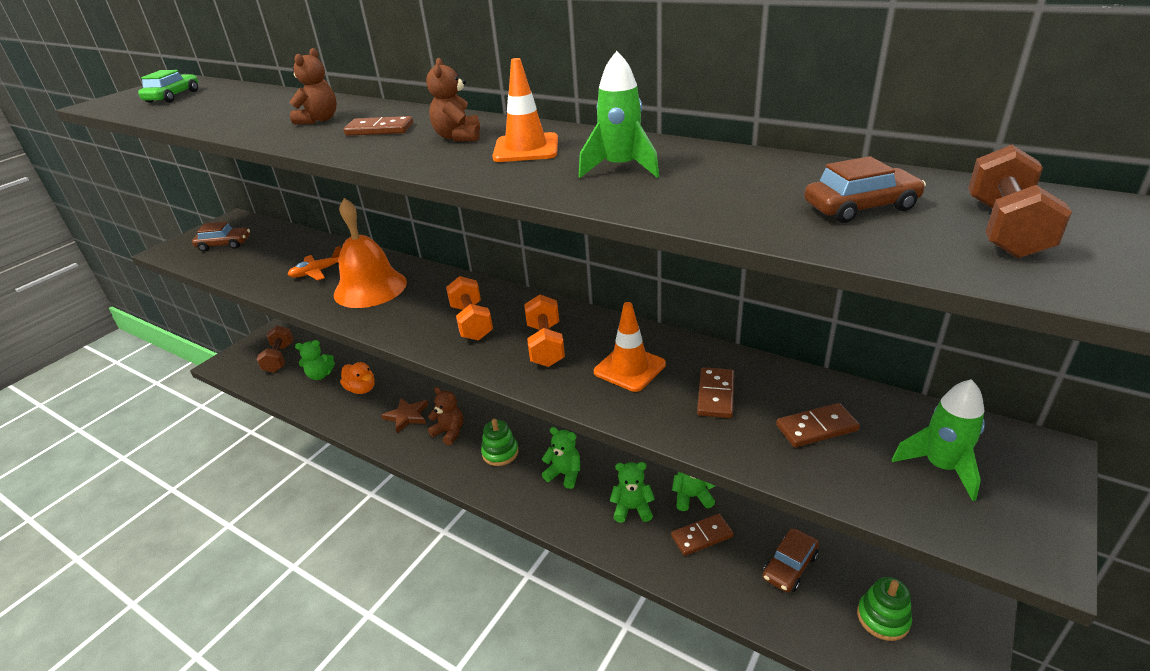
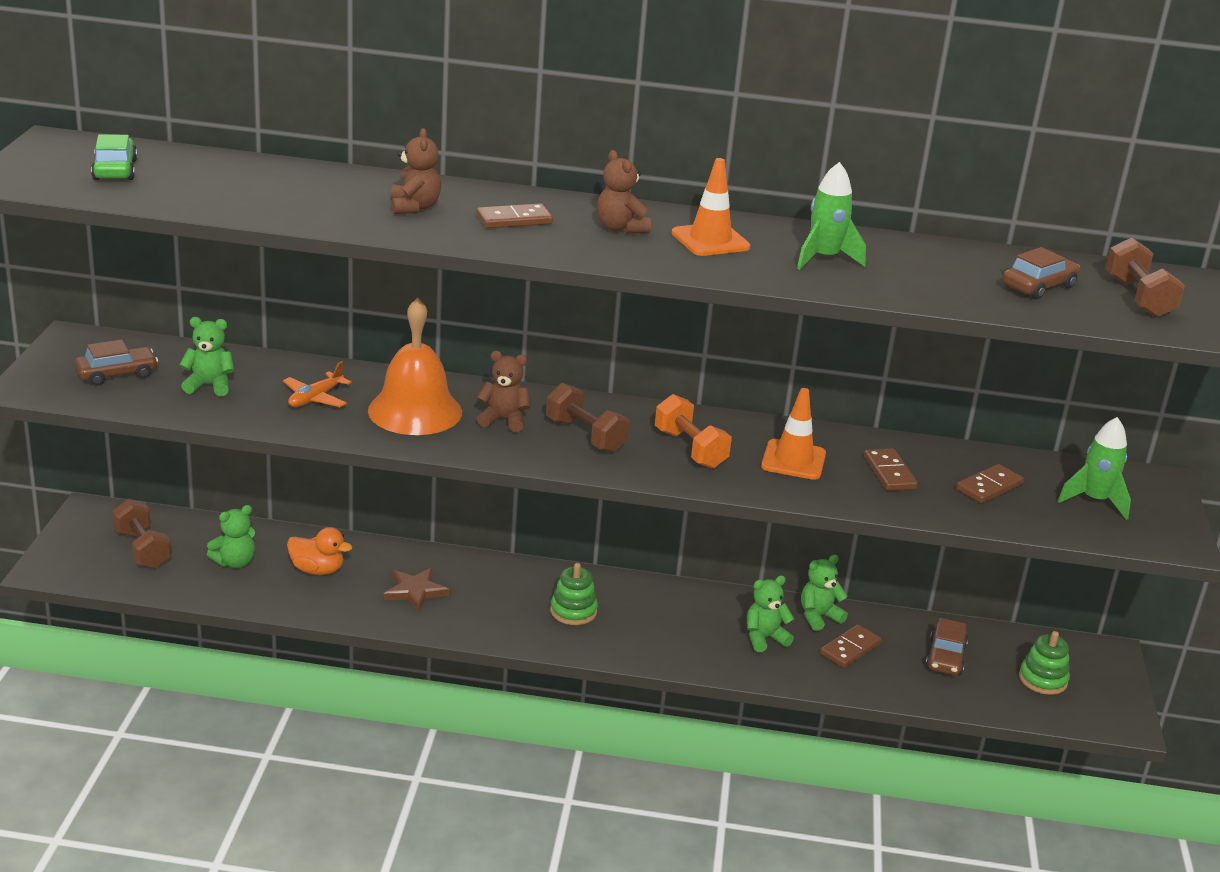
camera: 30 degrees left, 5 degrees down
(449, 432) = (489, 600): brown teddy bear -> brown teddy bear (504, 420)
(471, 322) = (585, 436): orange dumbbell -> brown dumbbell
(564, 474) = (667, 619): green teddy bear -> green teddy bear (209, 386)

